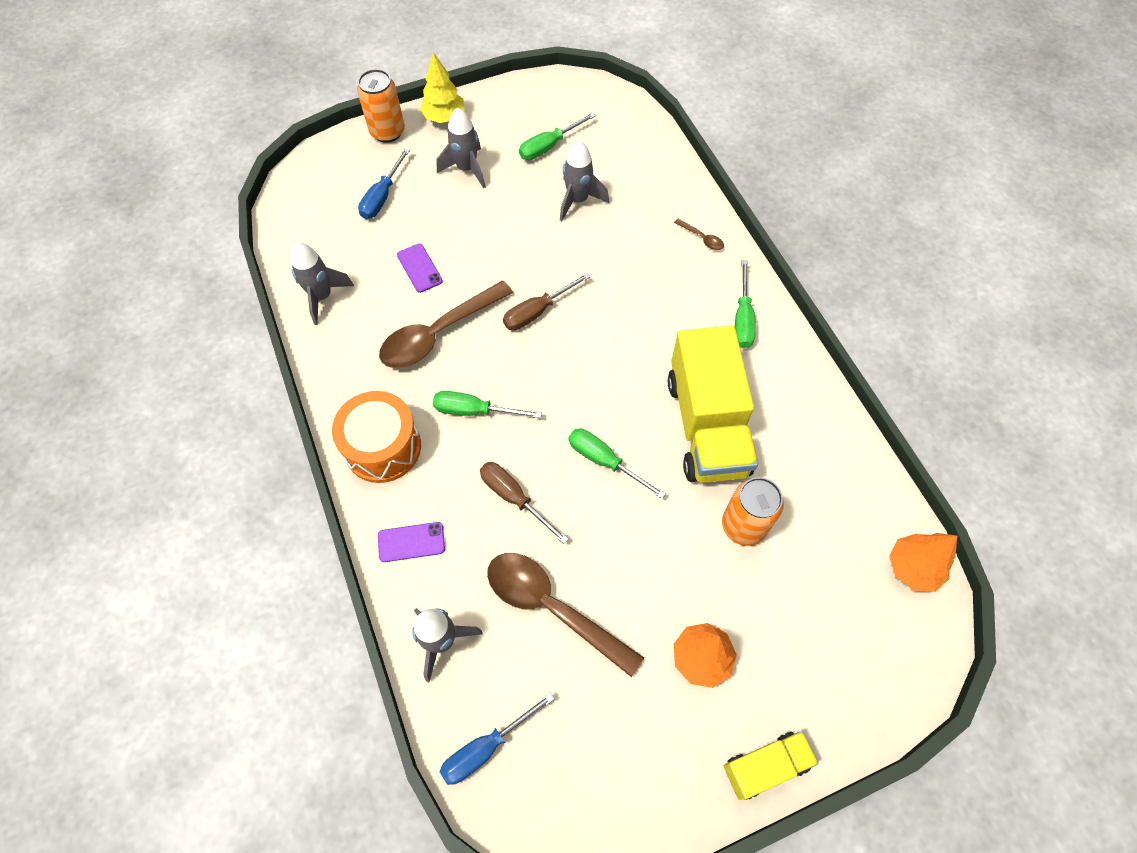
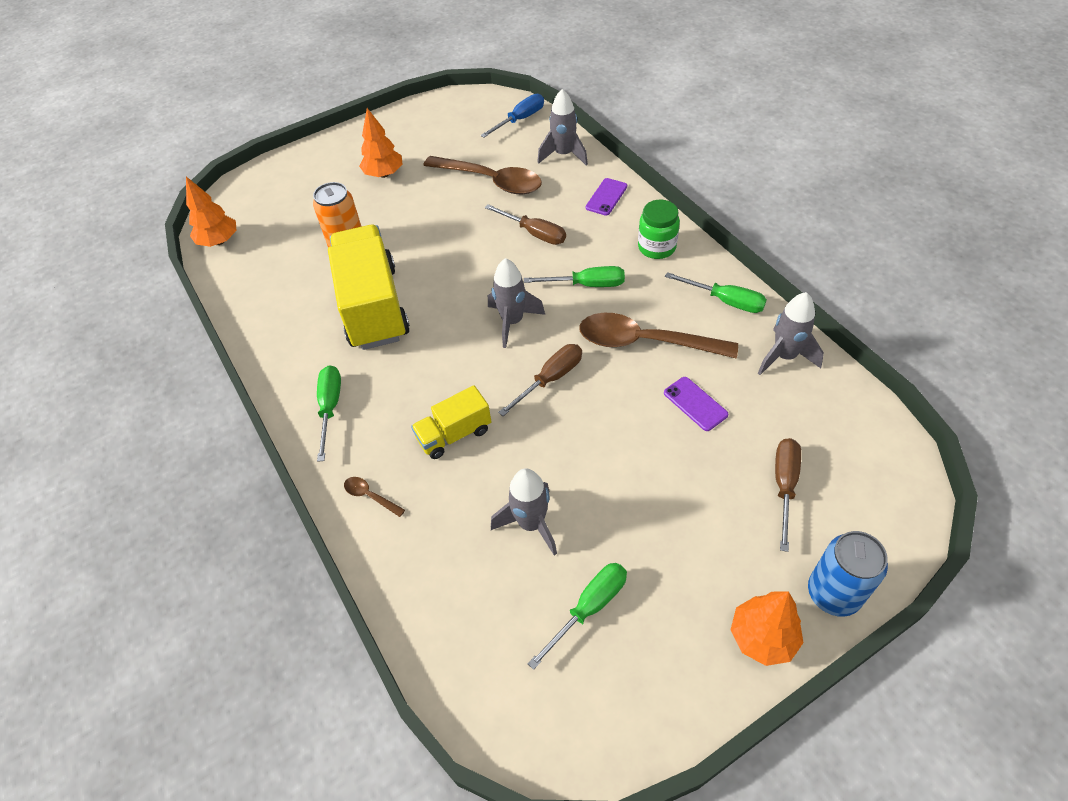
camera: 175 degrees right, 10 degrees down
(382, 196) = (784, 486): blue screwdriver -> brown screwdriver
(383, 447) = (656, 247): orange drum -> green jar
(387, 132) = (833, 593): orange can -> blue can
(411, 542) = (606, 197): purple phone -> purple phone turned 45 degrees counterclockwise
(439, 333) = (645, 342): brown spoon -> brown spoon turned 120 degrees counterclockwise
(444, 117) = (762, 637): yellow tree -> orange tree
(467, 169) = (692, 548): grey rocket -> grey rocket (512, 322)
(604, 461) = (463, 268): green screwdriver -> green screwdriver (725, 301)
(765, 766) = (346, 138): yellow truck -> yellow truck (454, 434)

